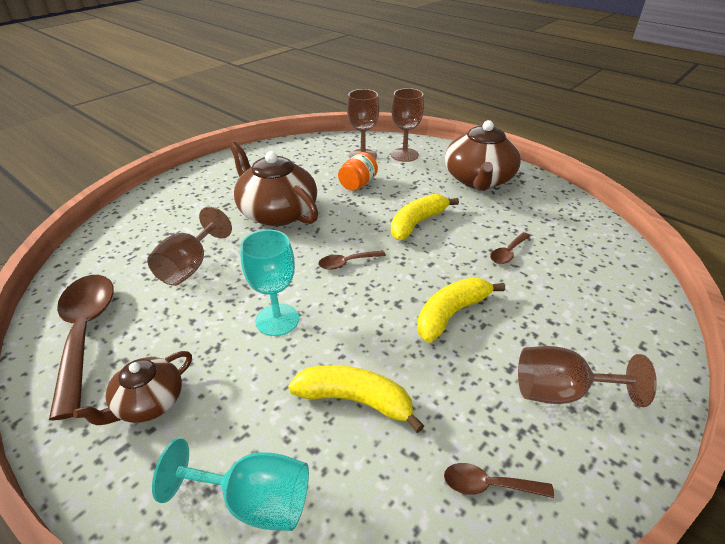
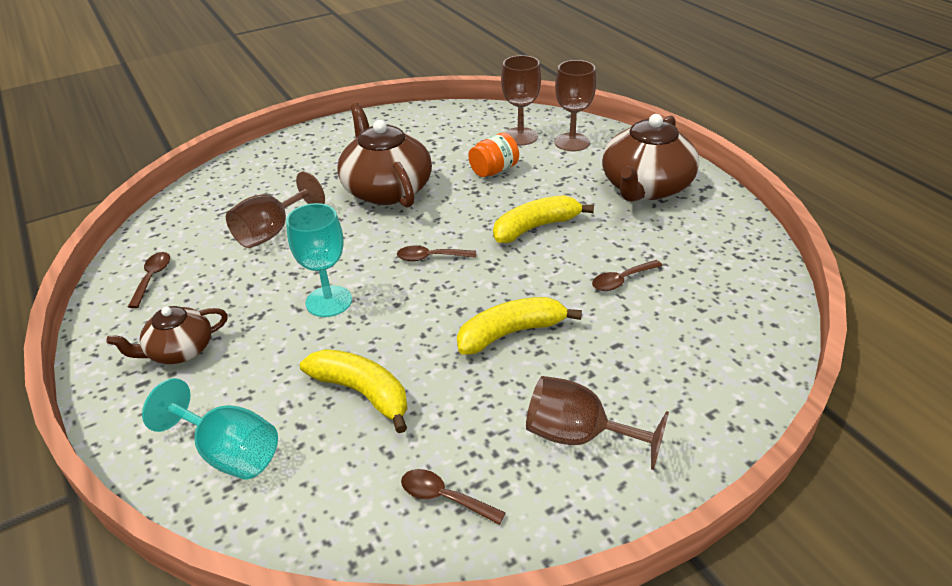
camera: 20 degrees right, 0 degrees up
(85, 333) = (152, 278): brown spoon -> brown spoon, size x0.46

